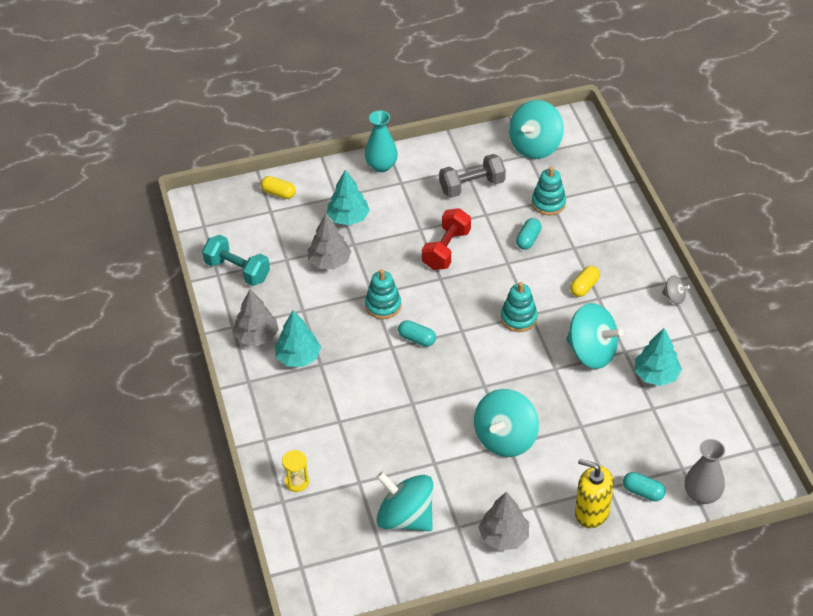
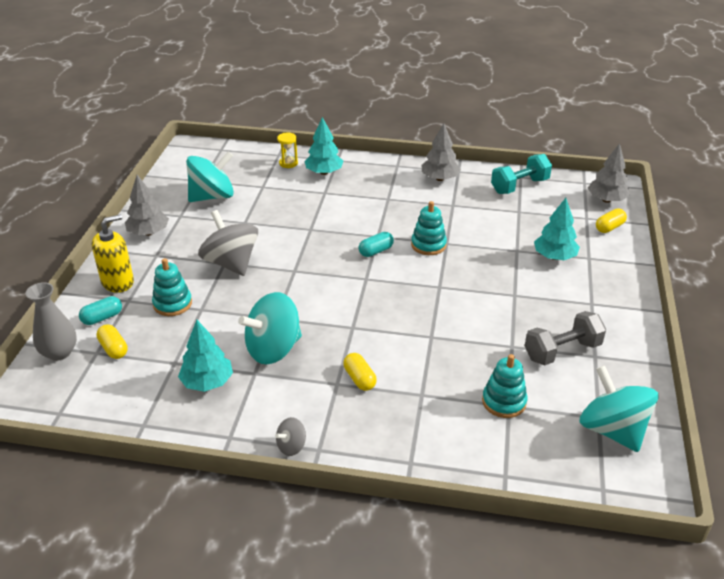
camera: 115 degrees right, 10 degrees down
(298, 357) = (403, 191): turquoise tree -> turquoise tree (324, 172)
(329, 261) = (502, 232): grey tree -> grey tree (606, 200)
(381, 166) = (624, 298): turquoise vase -> none
(446, 249) = (475, 302): red dumbbell -> none
(472, 186) = (562, 351): grey dumbbell -> grey dumbbell turned 60 degrees clockwise
(505, 438) = (231, 263): turquoise spinning top -> grey spinning top
(518, 318) = (353, 317): turquoise stacking toy -> turquoise stacking toy (172, 304)
(528, 239) = (455, 363): turquoise capsule -> none
(669, 458) = (114, 349): none -> yellow capsule

